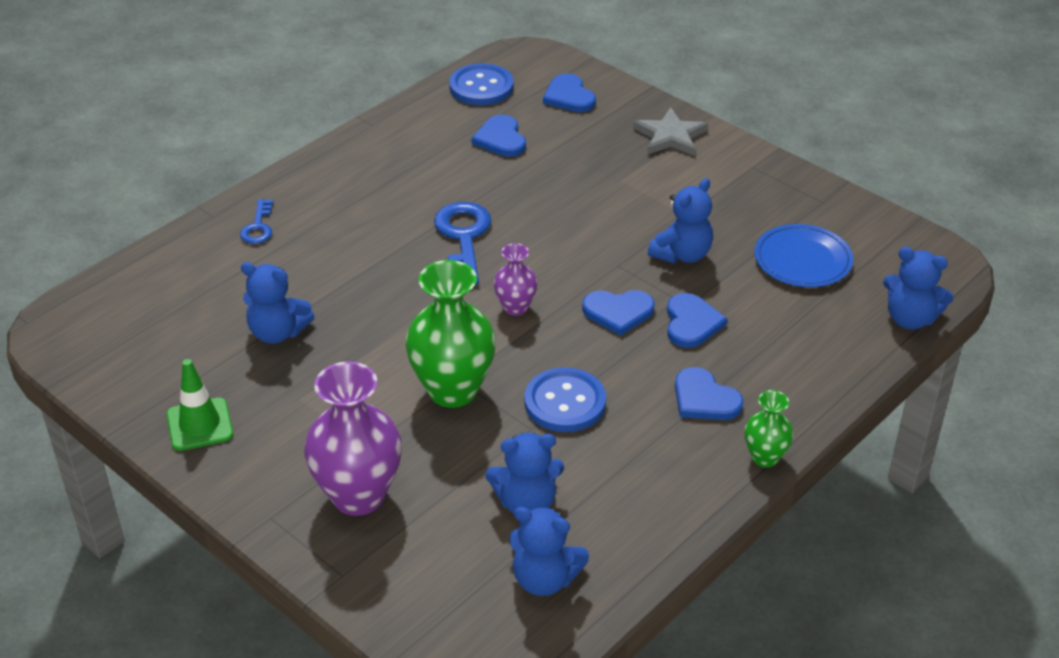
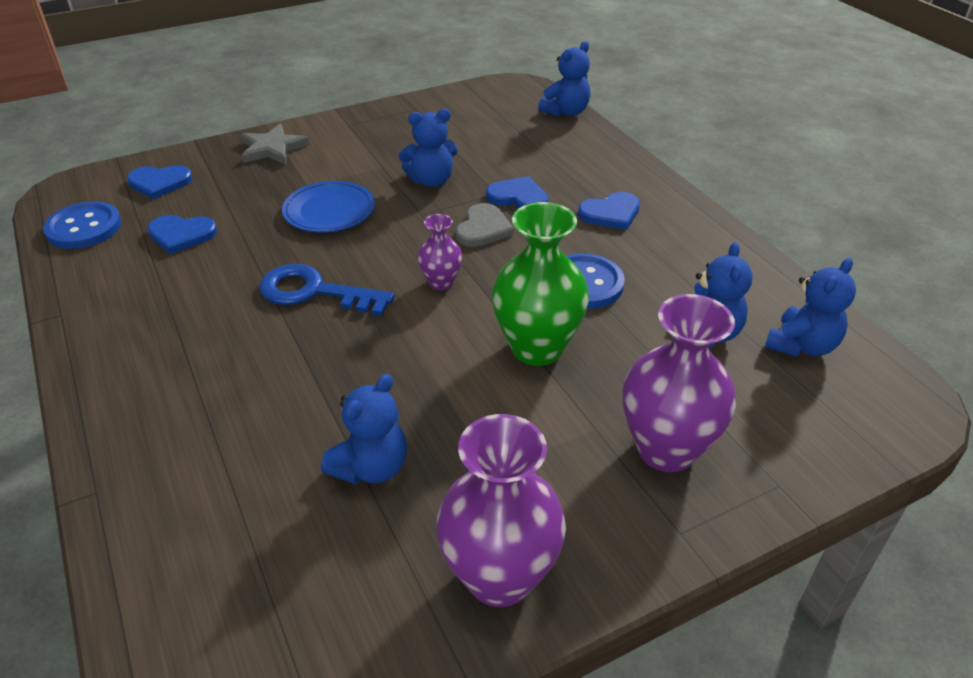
camera: 70 degrees left, 0 degrees up
(200, 425) = (499, 577): green traffic cone -> purple vase
(258, 227) = (159, 449): blue key -> none
(618, 312) = (483, 228): blue heart -> grey heart
(682, 254) = (431, 181): blue teddy bear -> blue teddy bear turned 105 degrees clockwise
(765, 457) = (686, 203): green vase -> none
(802, 260) = (475, 133): blue plate -> blue plate (329, 210)

